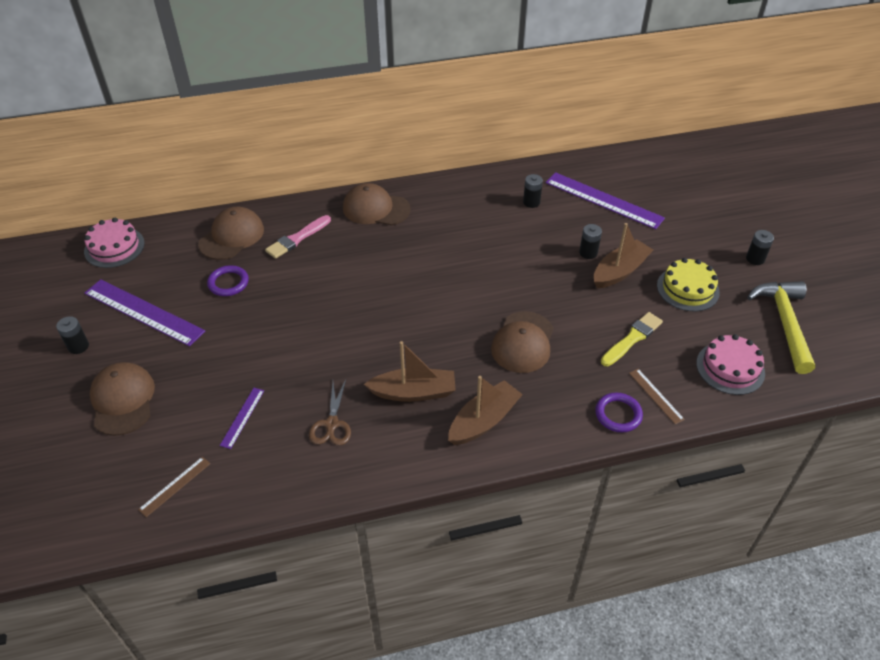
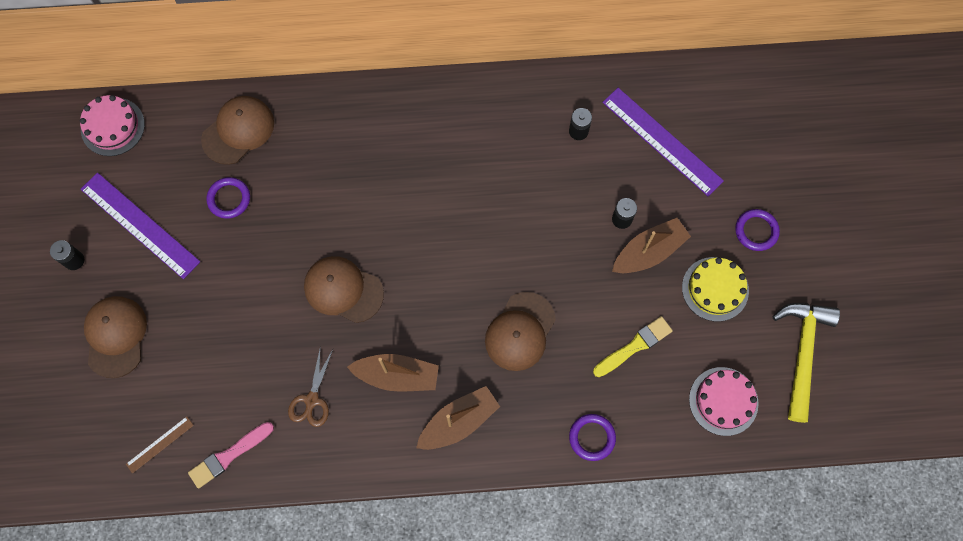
camera: 10 degrees right, 25 degrees up
(242, 417) = (228, 377): purple ruler -> none
(297, 238) = (308, 145): pink brush -> pink brush (229, 455)
(376, 208) = (401, 113): brown cap -> brown cap (343, 290)
(656, 396) = (636, 422): brown ruler -> none
(706, 246) = (756, 231): none -> purple ring
(755, 259) = (804, 258): black battery -> none

